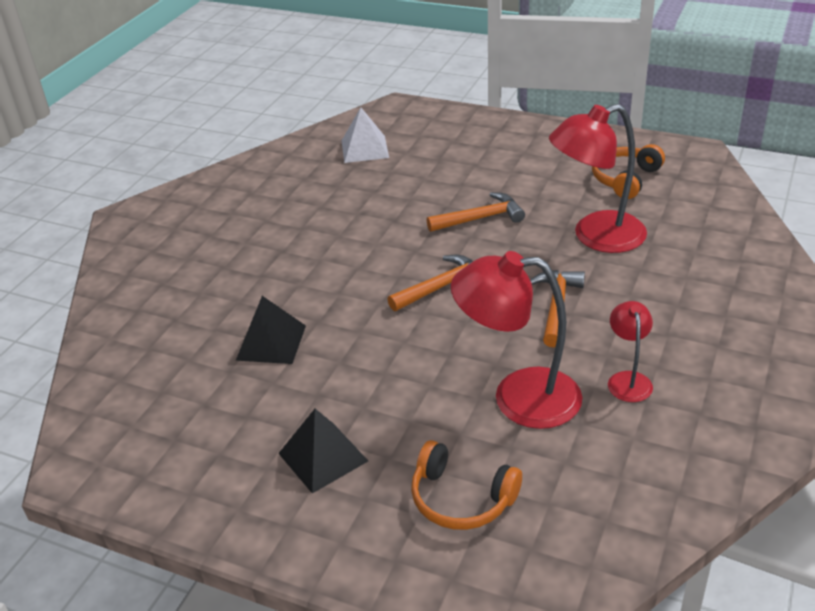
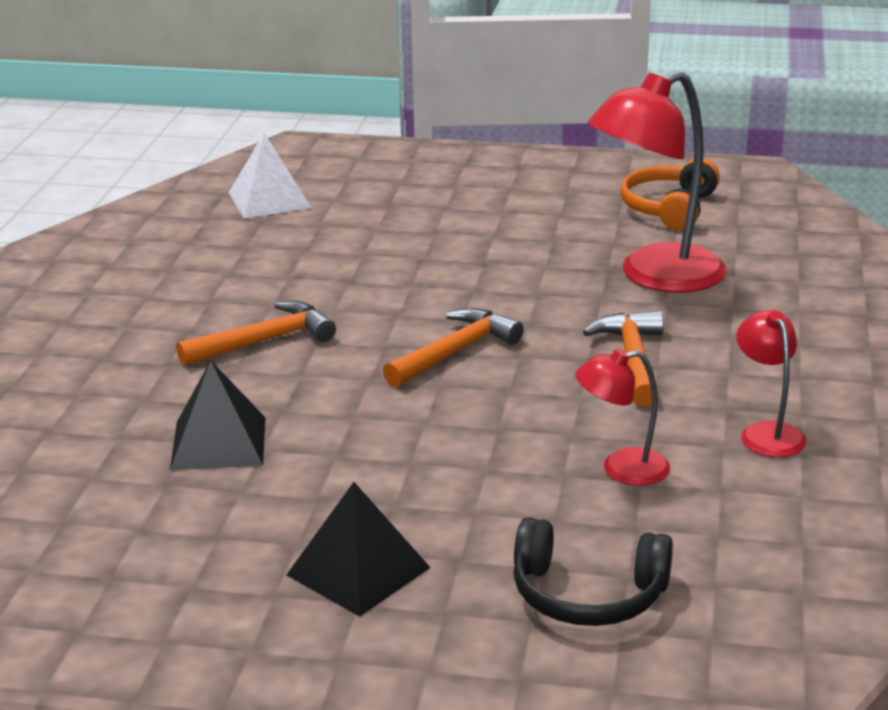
camera: 15 degrees left, 10 degrees down
(461, 499) = (587, 595): orange headphones -> black headphones
(480, 218) = (479, 268): orange hammer -> orange hammer (263, 341)
(518, 397) = (621, 469): red lamp -> red lamp, size x0.52

